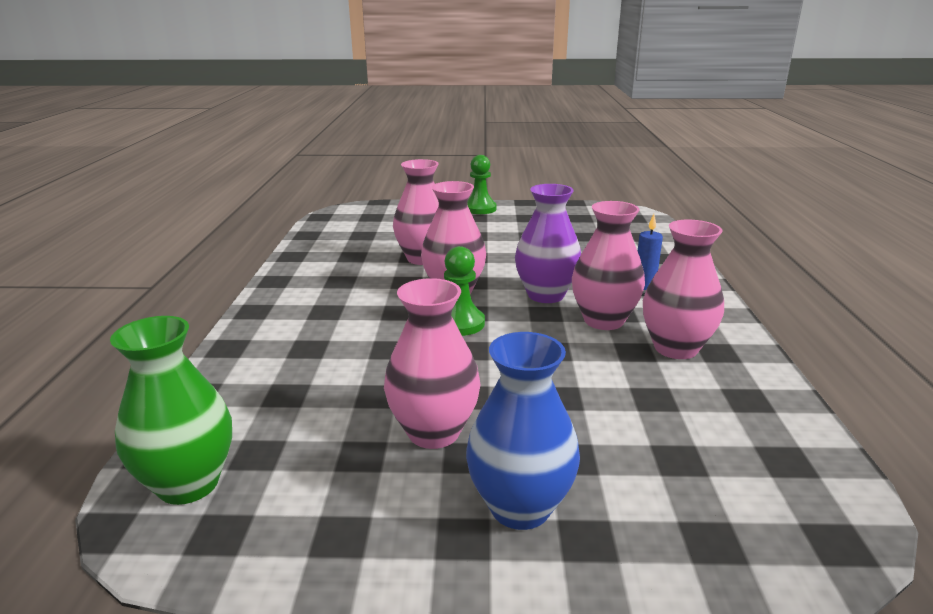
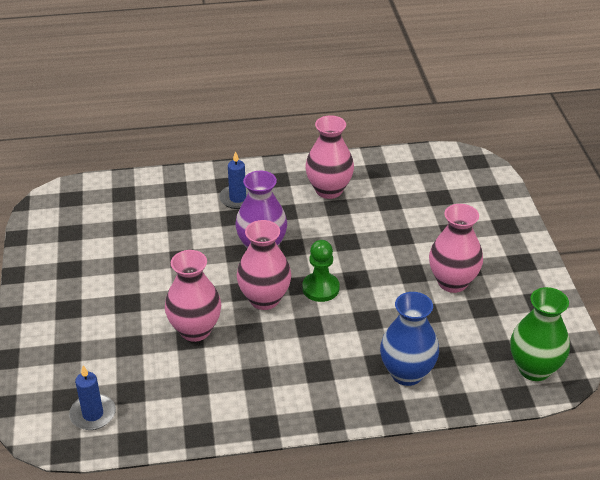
camera: 100 degrees left, 15 degrees up
(348, 223) = (93, 414): none -> blue candle
(480, 209) = (39, 308): green pawn -> none
(520, 507) = (495, 246): blue vase -> blue vase (407, 373)
(603, 321) = (298, 219): pink vase -> none

